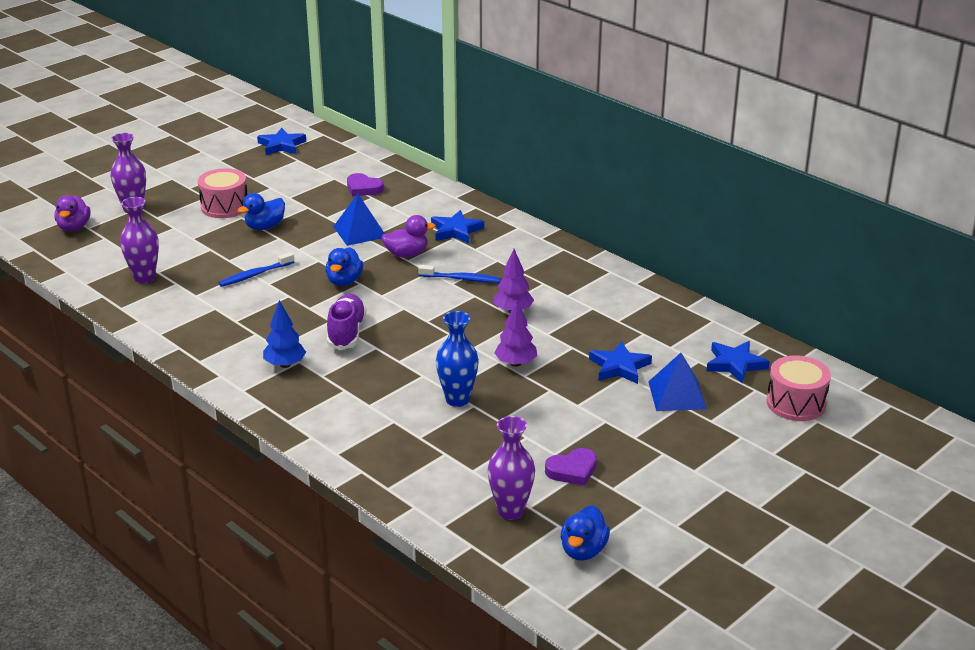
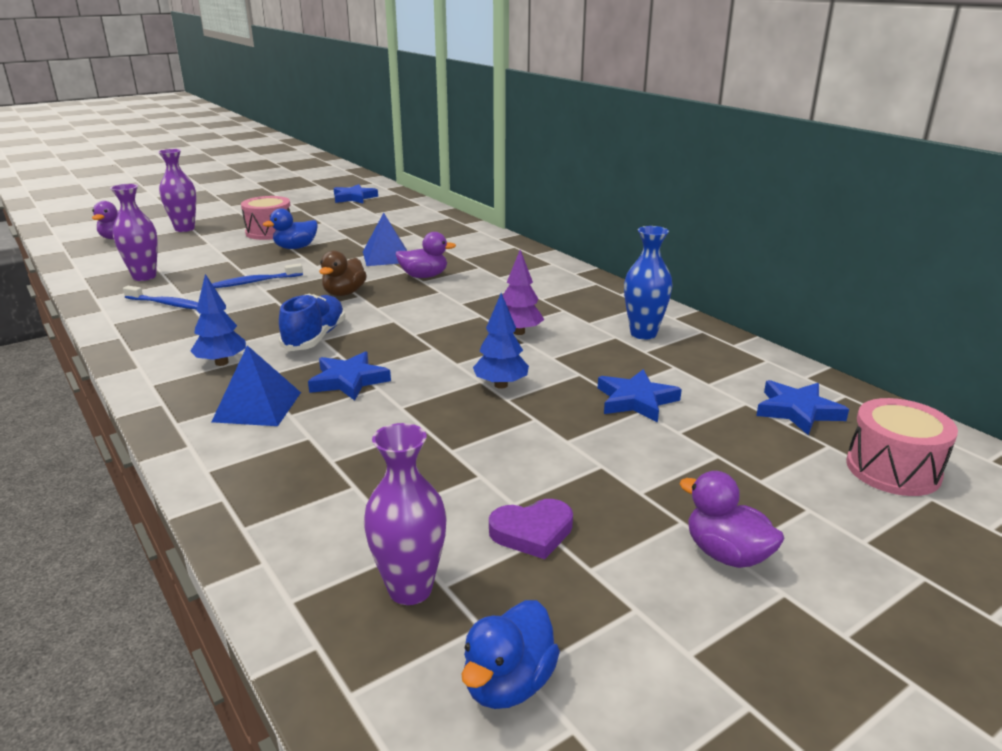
camera: 10 degrees right, 5 degrees down
(344, 281) = (344, 293): blue duck -> brown duck
(346, 333) = (315, 338): purple shoe -> blue shoe
(363, 188) = (410, 227): purple heart -> none
(456, 230) = (485, 262): blue star -> blue star (349, 380)
(457, 399) = (407, 419): blue vase -> blue vase (643, 334)
(461, 279) = (472, 300): blue toothbrush -> blue toothbrush (167, 304)
(515, 363) = (501, 385): purple tree -> blue tree
(677, 395) = (712, 441): blue pyramid -> blue pyramid (257, 407)
(692, 470) = (726, 554): none -> purple duck

